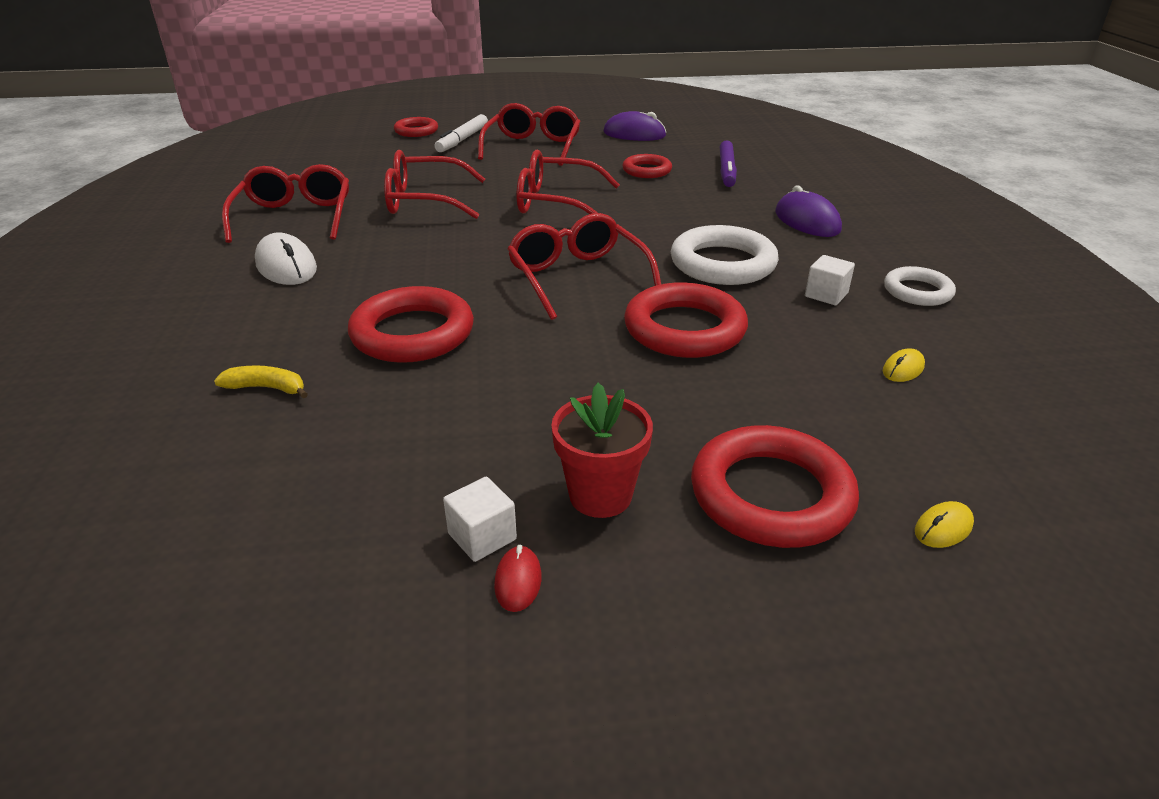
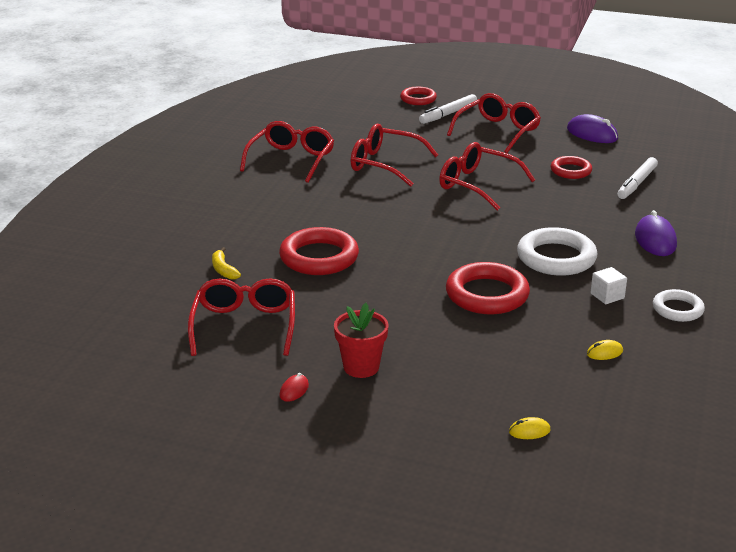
camera: 25 degrees right, 5 degrees down
(267, 388) = (223, 270): yellow banana -> yellow banana turned 150 degrees counterclockwise
(286, 266) = (268, 196): white mouse -> none
(482, 536) = (290, 368): white cube -> none
(577, 277) = (446, 245): red glasses -> red glasses (244, 325)
(726, 170) = (636, 183): purple marker -> white marker
(771, 494) = (451, 391): red ring -> none

